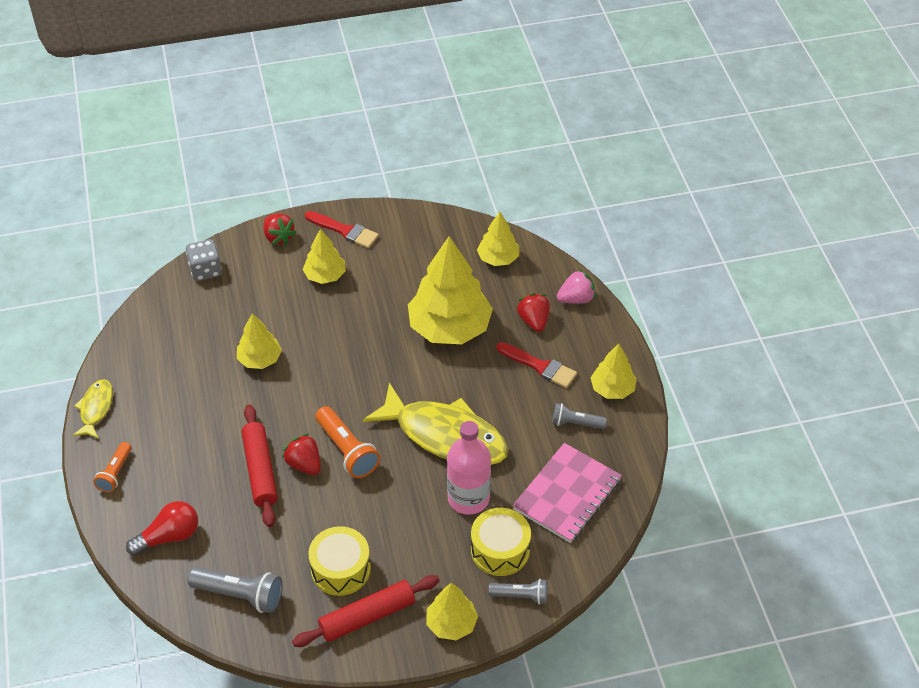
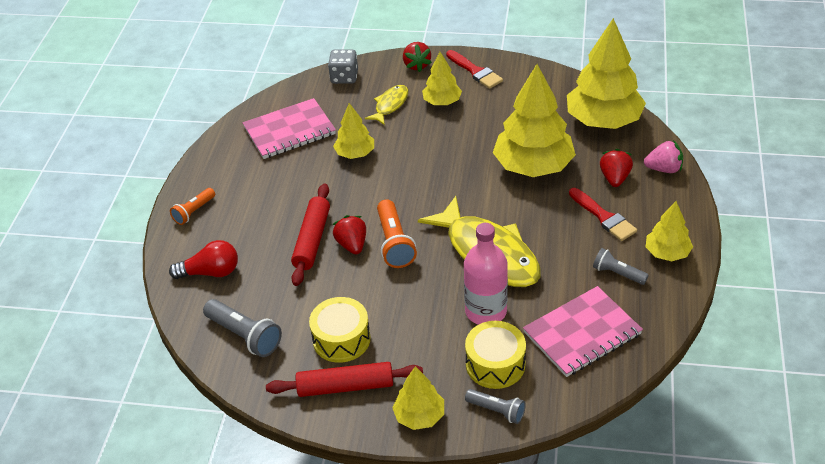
camera: 25 degrees right, 5 degrees down
(96, 409) = (204, 159): yellow fish -> yellow fish (390, 105)
(175, 350) = (289, 131): none -> pink notebook
(498, 258) = (603, 120): yellow tree -> yellow tree, size x1.90

